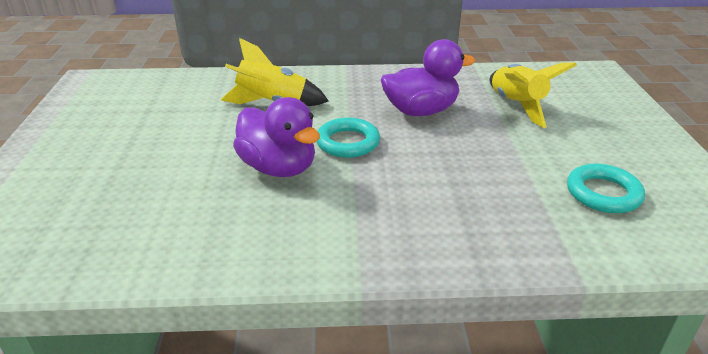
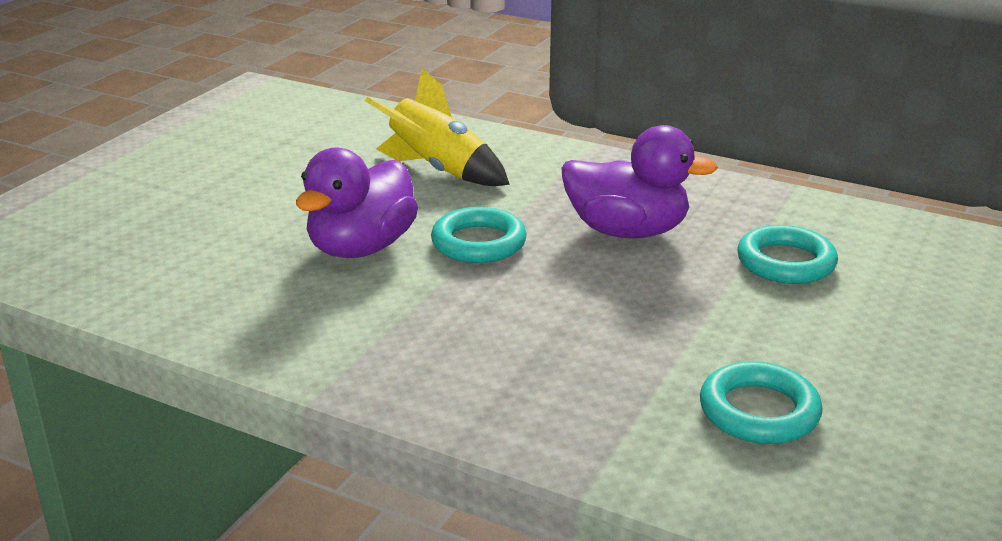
camera: 30 degrees right, 5 degrees down
(279, 168) = (361, 248): purple duck -> purple duck turned 45 degrees clockwise
(516, 106) = (785, 262): yellow rocket -> turquoise ring

